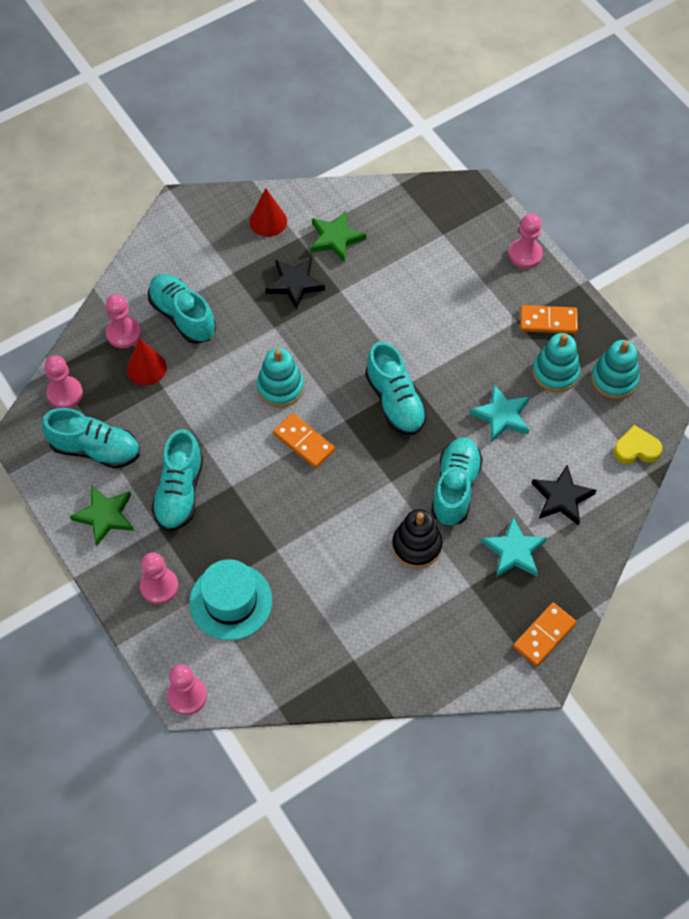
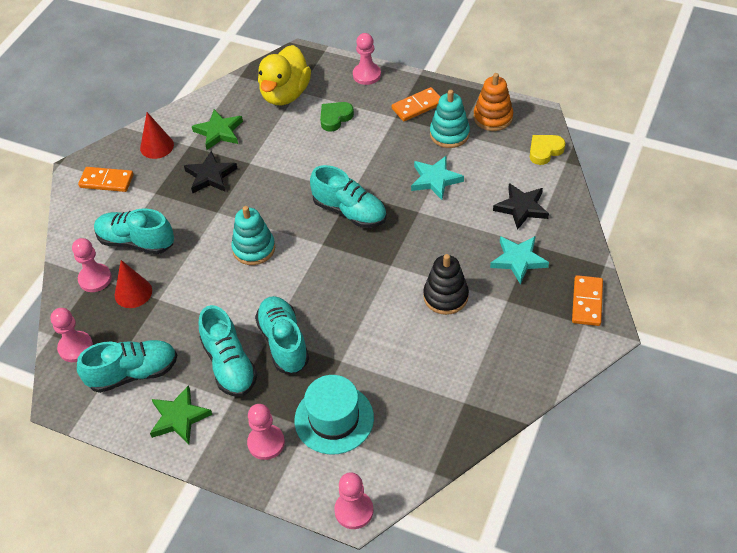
camera: 30 degrees left, 10 degrees down
(303, 442) = (302, 275): orange domino -> orange domino (106, 181)
(428, 231) = (285, 94): none -> yellow duck
(455, 488) = (441, 243): turquoise shoe -> turquoise shoe (284, 342)
(457, 287) = (335, 118): none -> green heart
(614, 379) = (493, 117): turquoise stacking toy -> orange stacking toy

